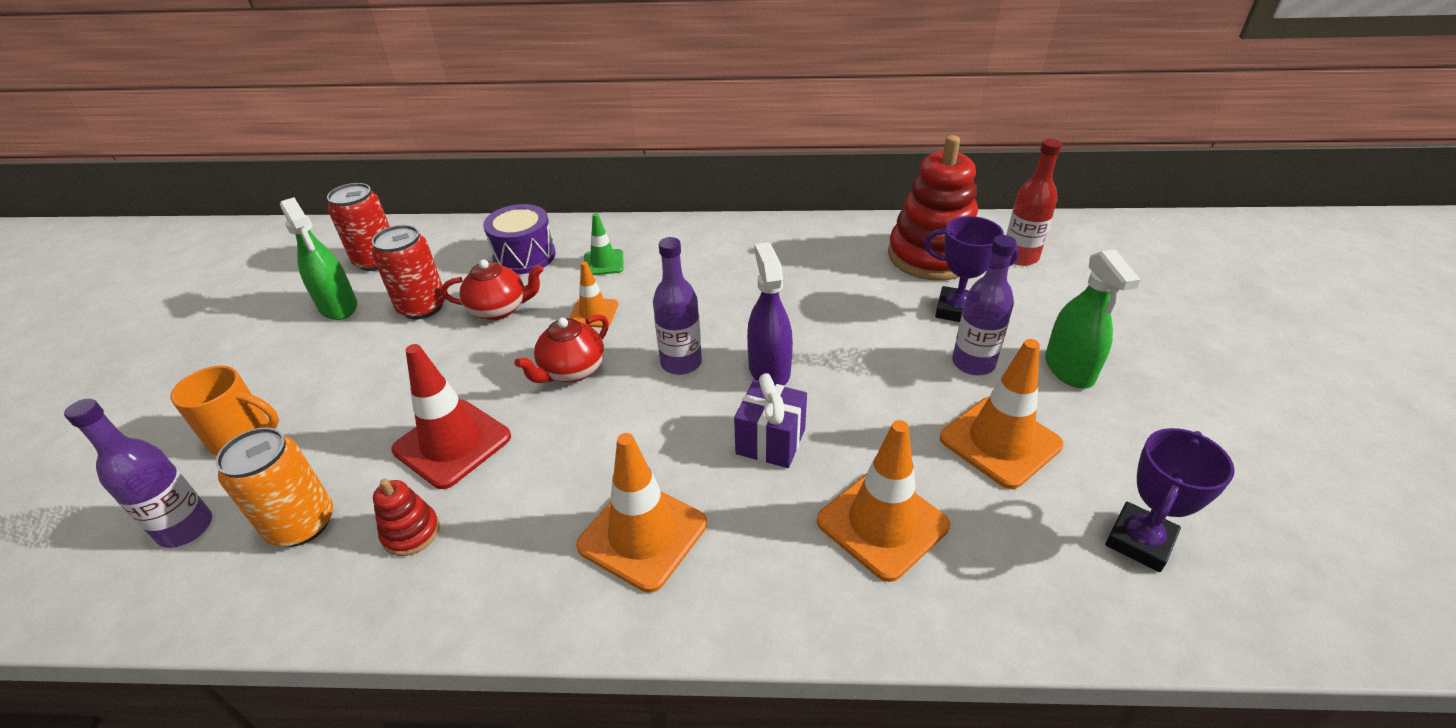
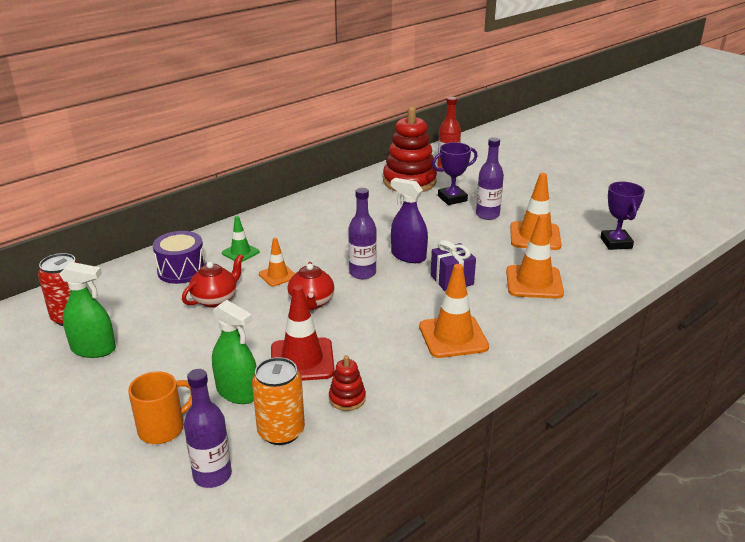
camera: 45 degrees left, 10 degrees down
(422, 307) = (159, 321): red can -> none
(1069, 369) = (524, 201): green spray bottle -> green spray bottle (237, 392)

